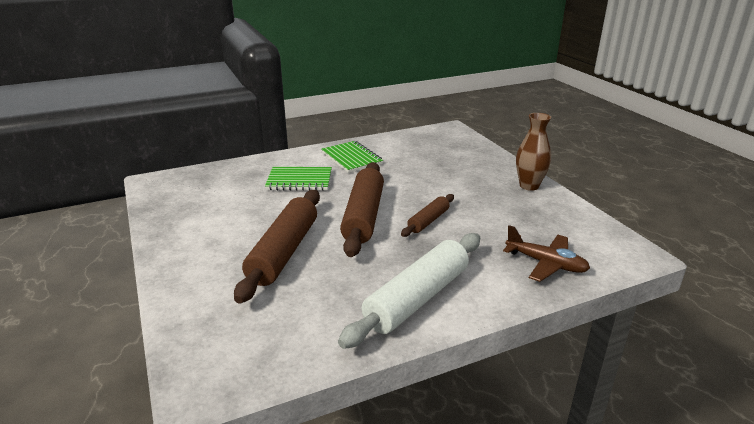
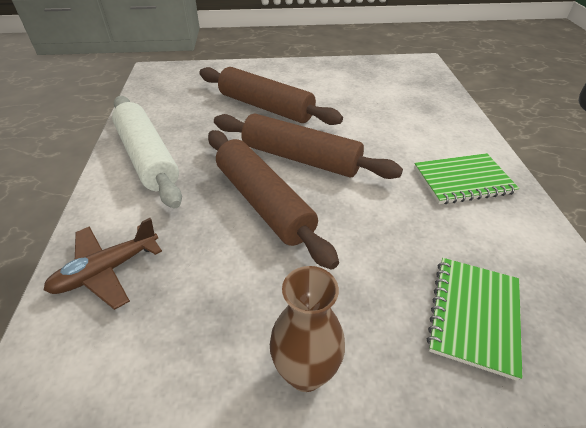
camera: 110 degrees right, 15 degrees up
(299, 181) = (402, 131): green notebook -> green notebook (473, 315)
(428, 221) = (263, 202): brown rolling pin -> brown rolling pin, size x1.89

